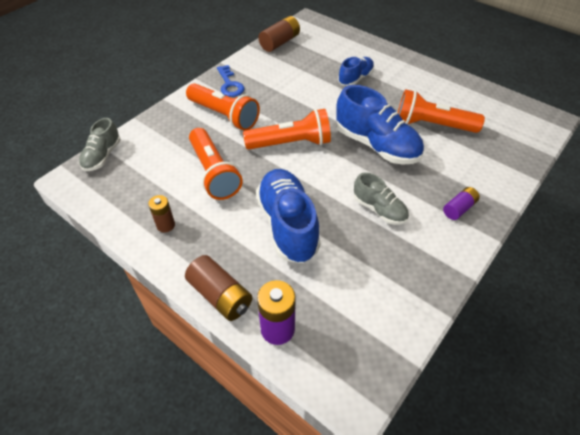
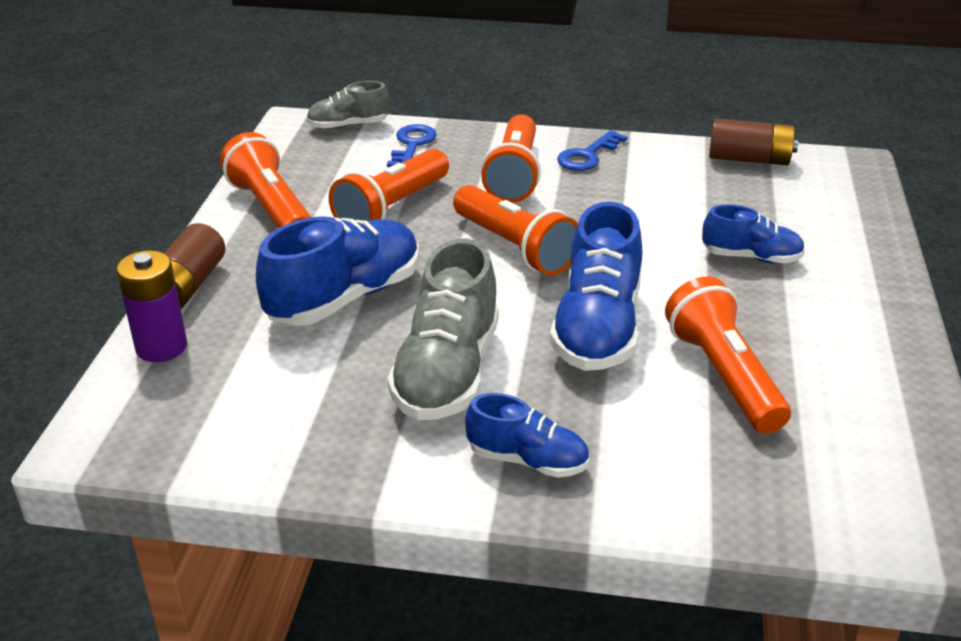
camera: 60 degrees right, 15 degrees down
(154, 139) = (412, 145): none -> blue key
(166, 225) = (271, 209): brown battery -> orange flashlight
(379, 209) = (447, 372): grey shoe -> grey shoe, size x1.75
(459, 208) = (528, 460): purple battery -> blue shoe

